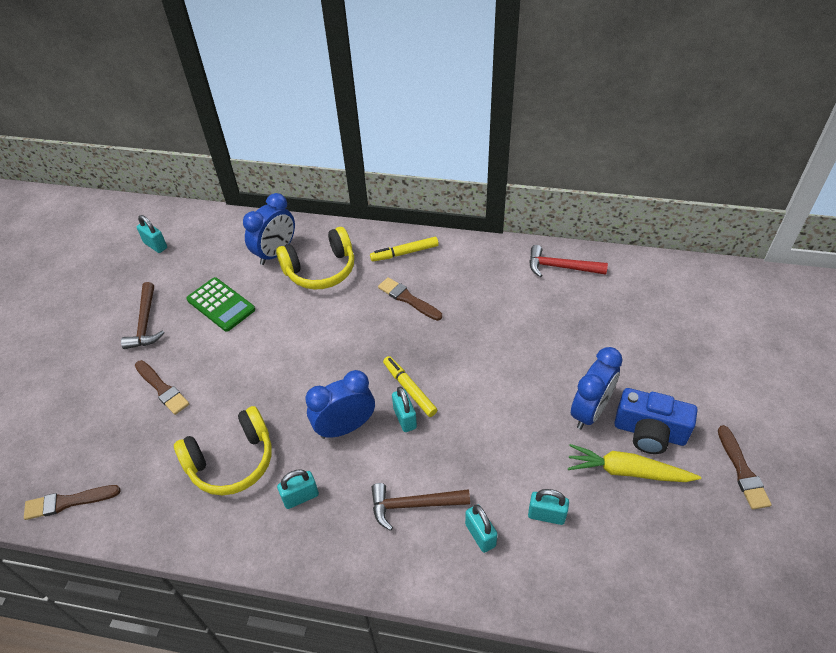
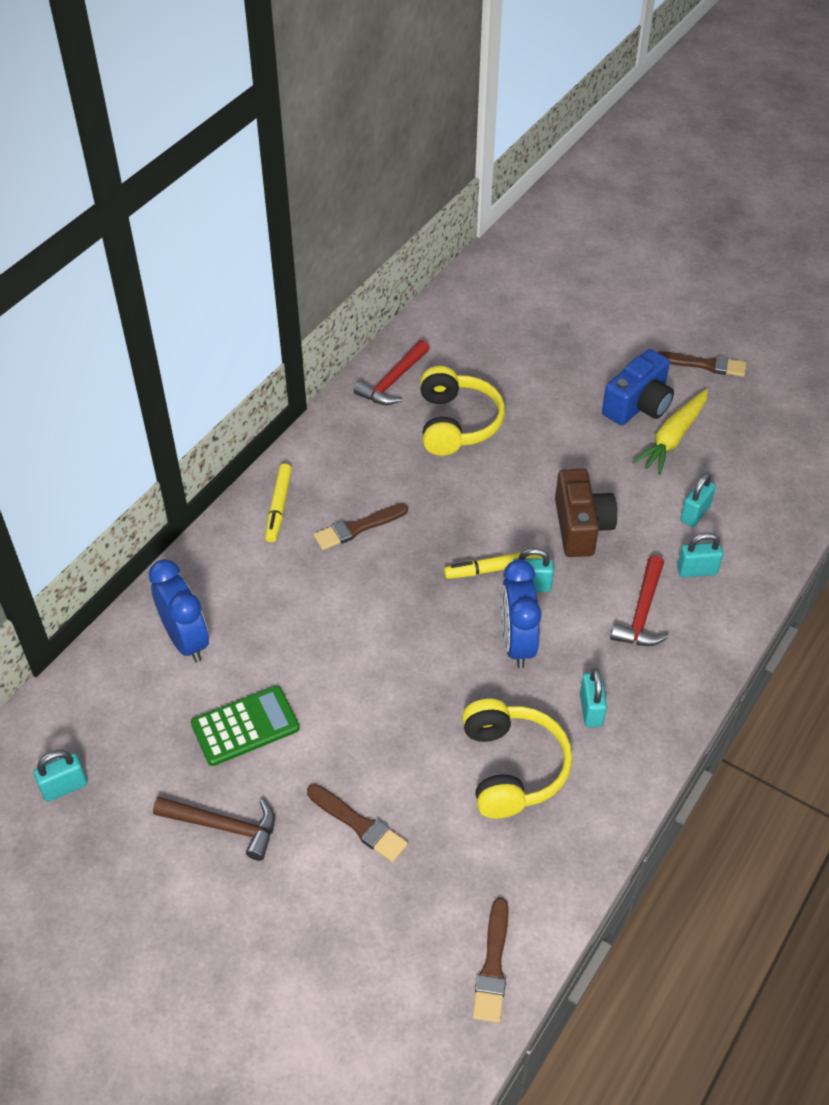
camera: 70 degrees left, 0 degrees up
(162, 389) = (359, 824): brown brush -> brown brush turned 60 degrees clockwise
(320, 270) = (251, 599): yellow headphones -> yellow headphones (457, 423)
(413, 505) = (642, 612): brown hammer -> red hammer
(483, 433) = (581, 527): none -> brown camera
(590, 411) = (594, 436): blue clock -> none

